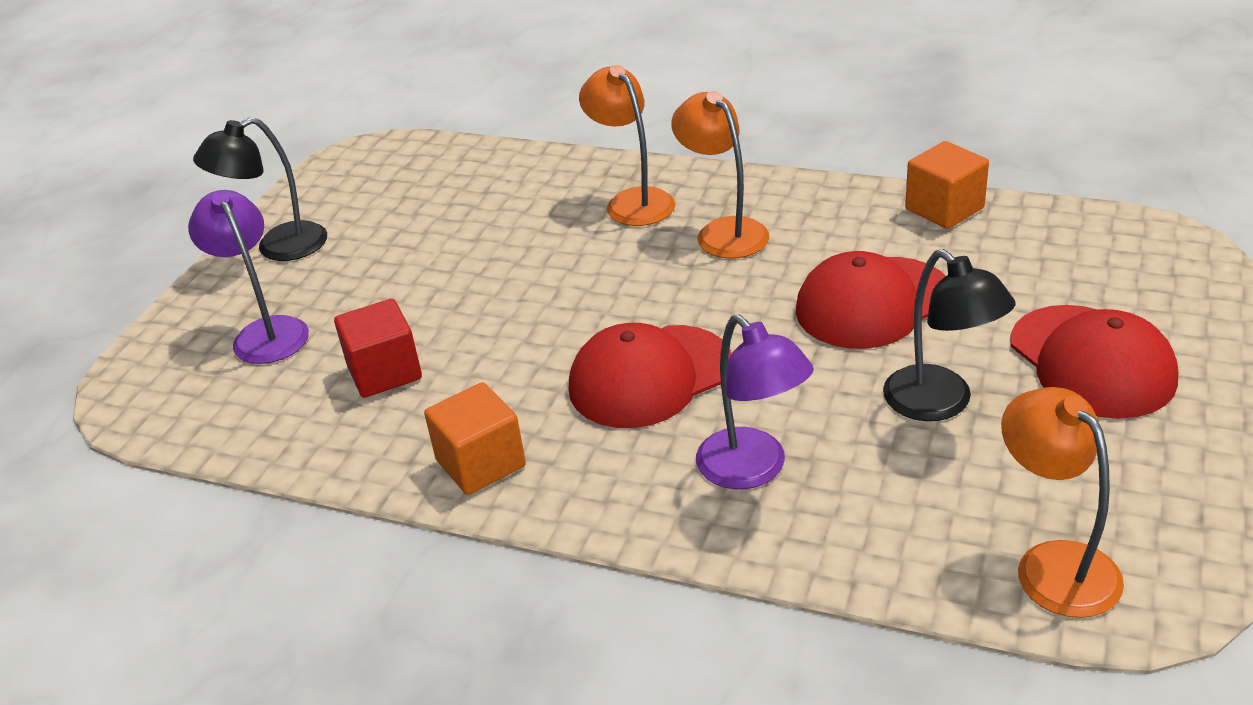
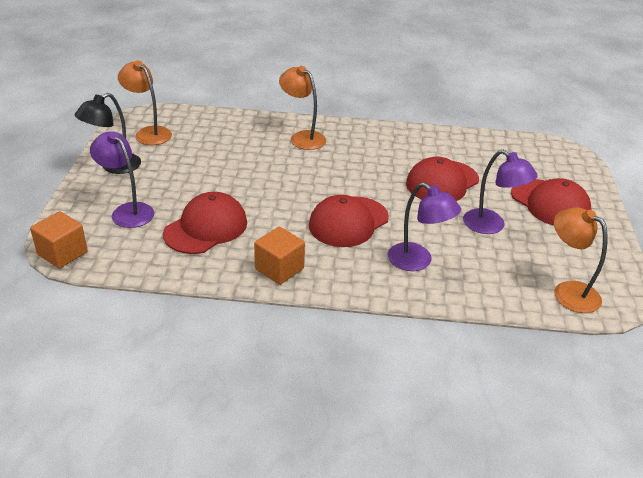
camera: 20 degrees left, 0 degrees up
(384, 372) = (206, 228): red cube -> red cap
(723, 231) = (355, 151): orange lamp -> orange lamp (148, 133)
(940, 404) = (491, 226): black lamp -> purple lamp
(944, 209) = (457, 137): orange cube -> orange cube (62, 253)

